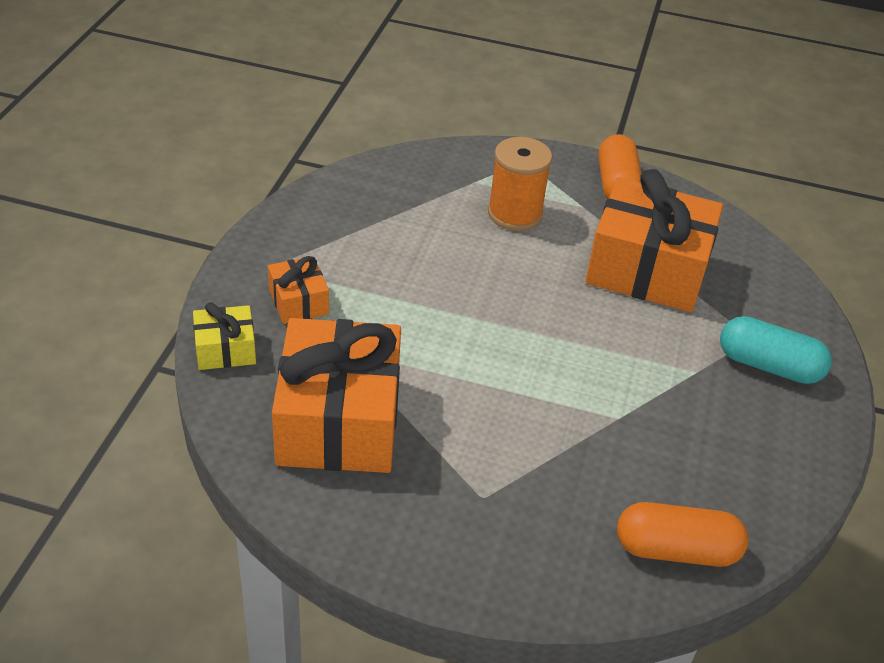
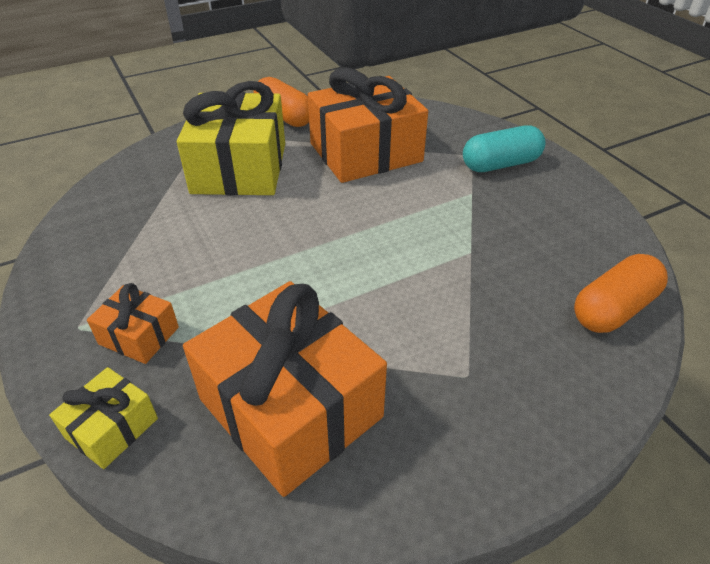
camera: 40 degrees left, 0 degrees up
(515, 214) = (239, 168): orange spool -> yellow gift

